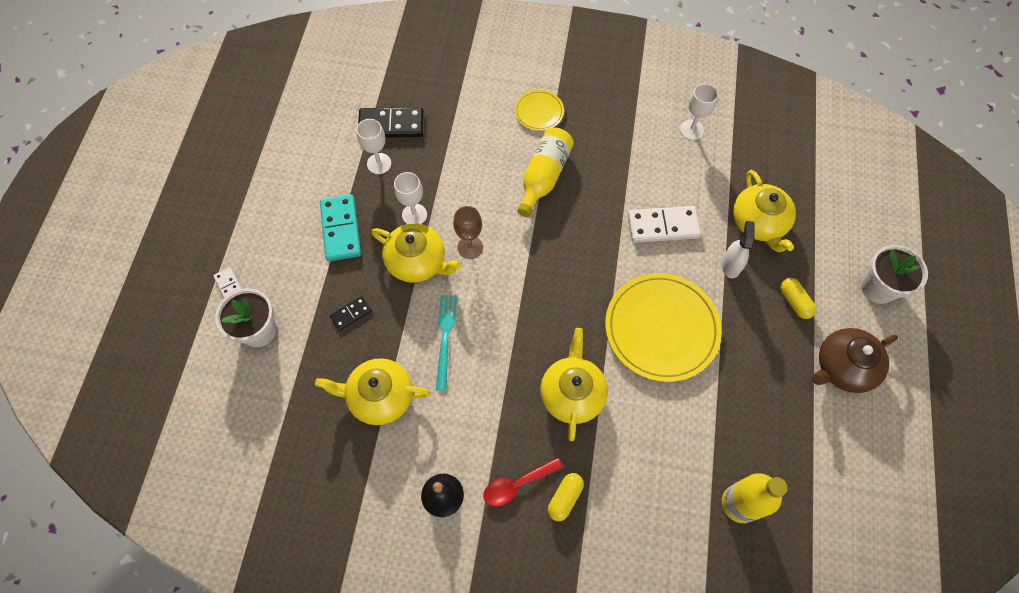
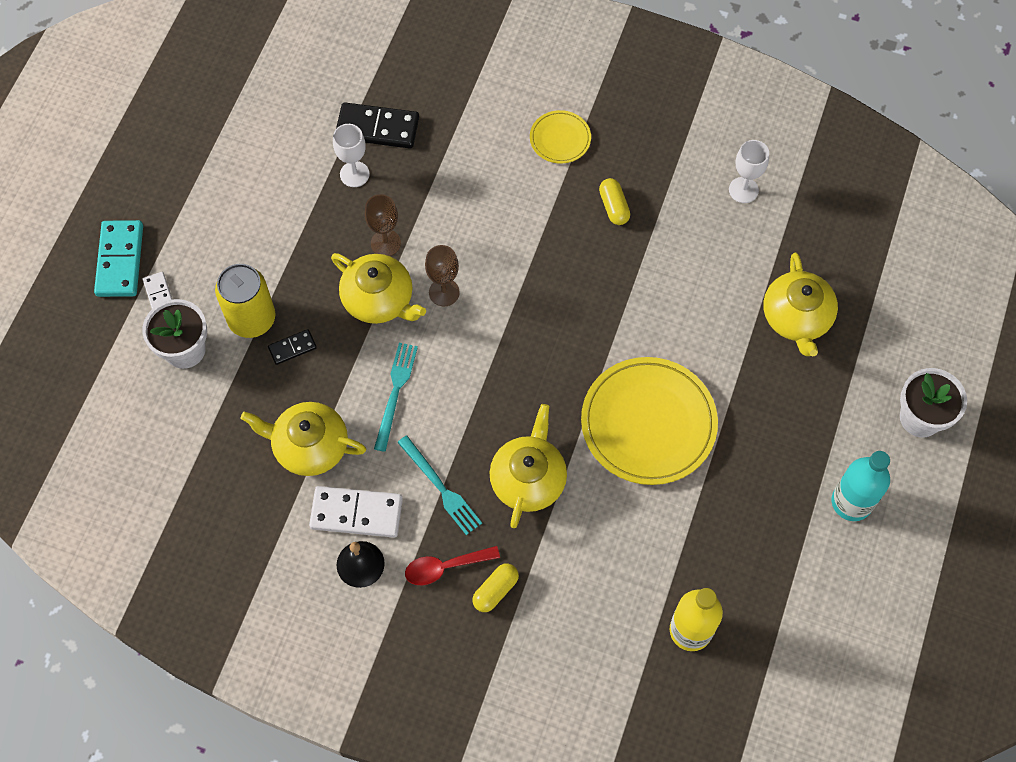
camera: 10 degrees right, 0 degrees up
(312, 295) = (252, 319): none -> yellow can
(341, 229) = (297, 247): turquoise domino -> turquoise domino (120, 260)
(414, 215) = (385, 243): white goblet -> brown goblet
(499, 414) = (441, 487): none -> turquoise fork
(544, 177) = (549, 221): yellow bottle -> none
(663, 226) = (679, 303): white domino -> white domino (356, 513)
(731, 265) = (750, 363): white spray bottle -> none
(794, 302) = (814, 418): yellow capsule -> yellow capsule (613, 207)
(843, 367) = (851, 502): brown teapot -> turquoise bottle

